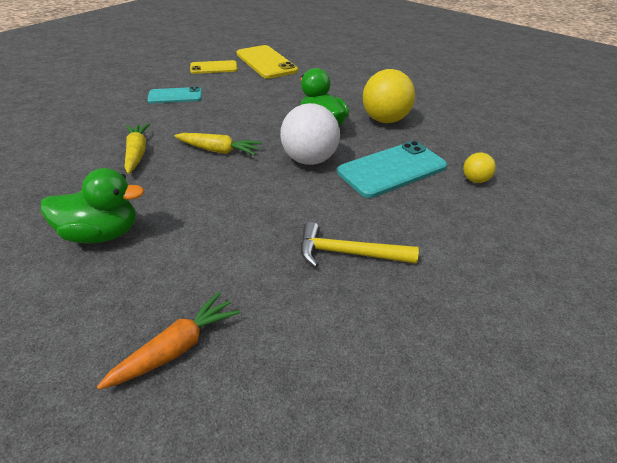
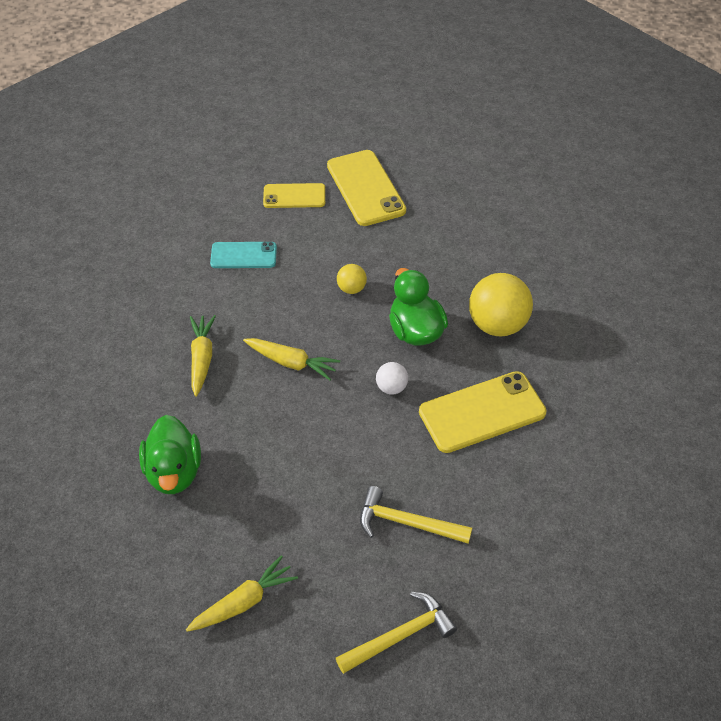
camera: 10 degrees right, 10 degrees up
(102, 233) = (174, 472): green duck -> green duck turned 75 degrees clockwise
(176, 348) = (243, 602): orange carrot -> yellow carrot
(309, 160) = (391, 387): white ball -> white ball, size x0.49
(371, 362) = (400, 636): none -> yellow hammer
(392, 169) = (482, 412): turquoise phone -> yellow phone
(475, 180) = (571, 438): yellow ball -> yellow ball (351, 289)

